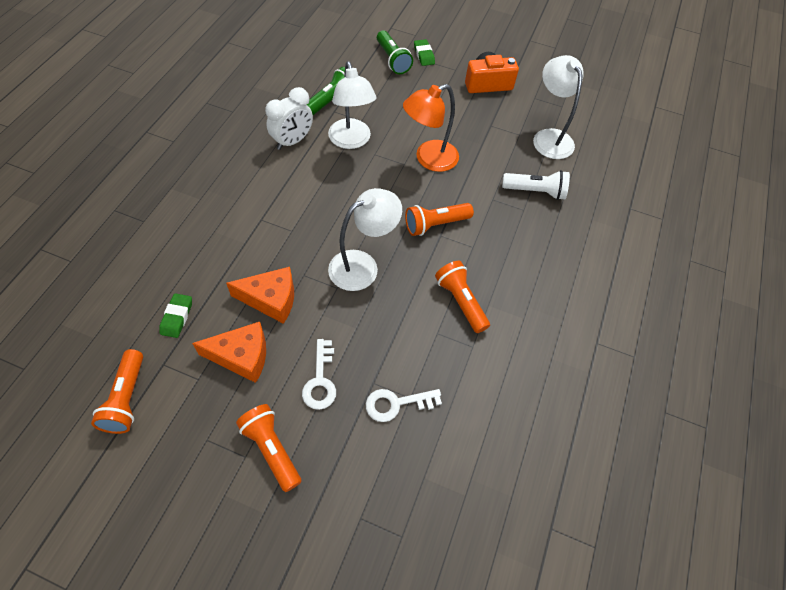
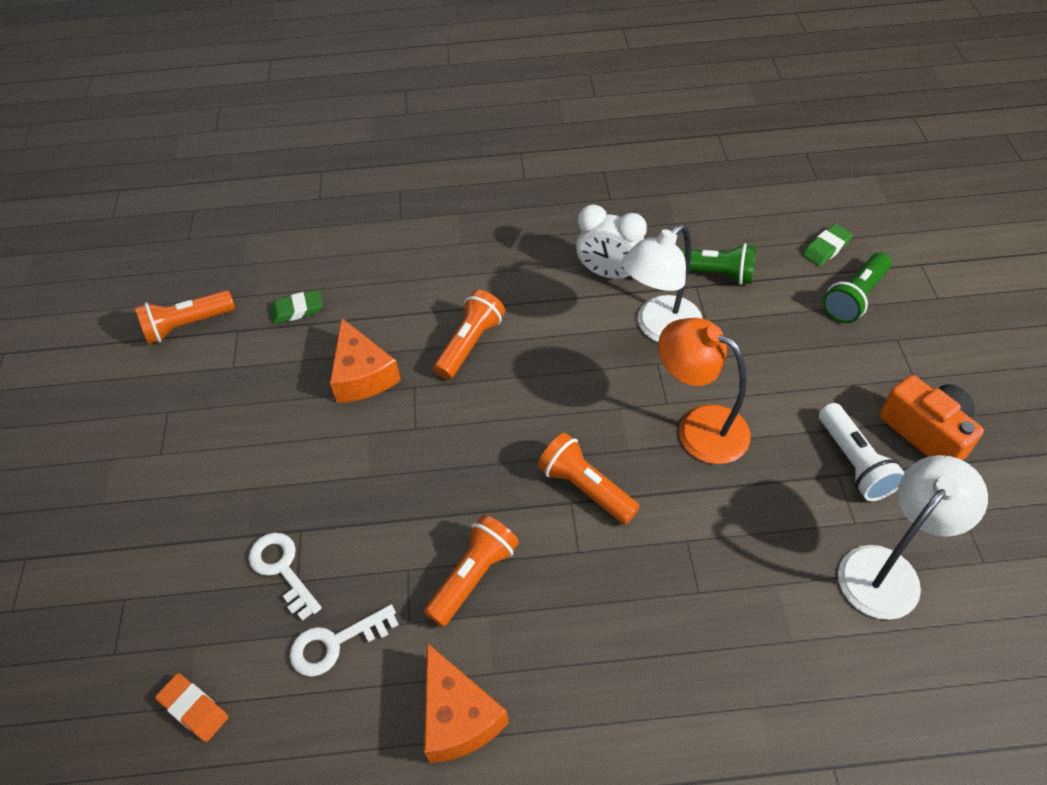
camera: 70 degrees right, 5 degrees down
(241, 356) = (276, 388): orange cheese -> orange cheese (458, 716)
(272, 449) = (176, 473): orange flashlight -> orange flashlight (470, 344)
(320, 380) = (279, 475): white key -> white key (335, 643)
(362, 265) = (464, 438): white lamp -> none
(424, 55) = (904, 327): green eraser -> green eraser (826, 248)
(470, 491) = (194, 709): none -> orange eraser
(535, 191) = (749, 594): white flashlight -> white flashlight (854, 462)

